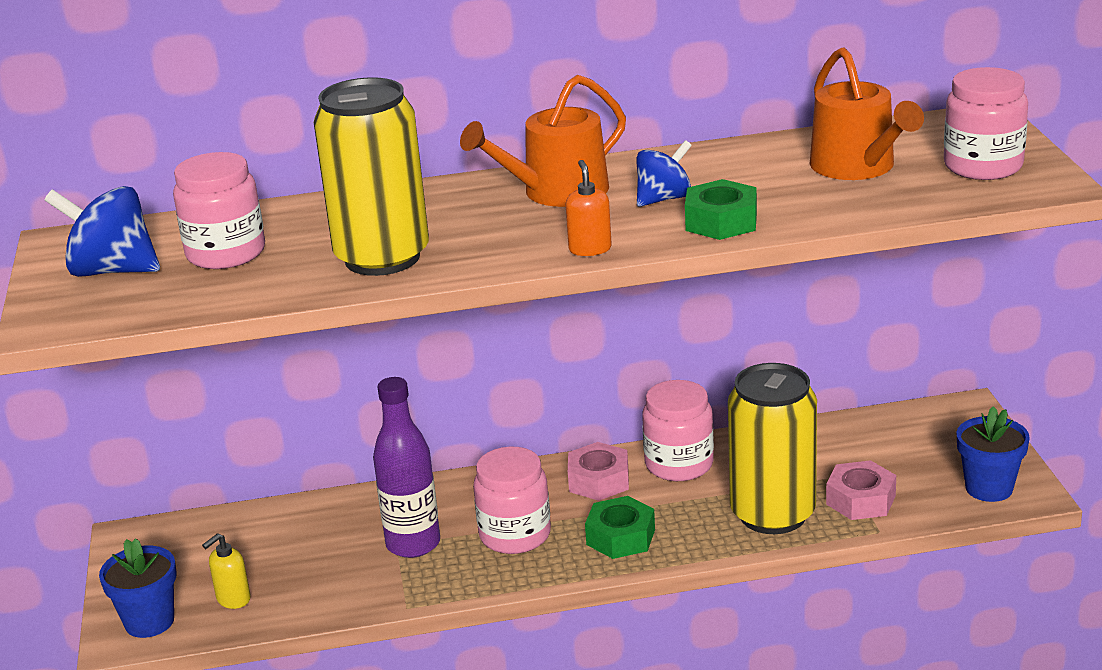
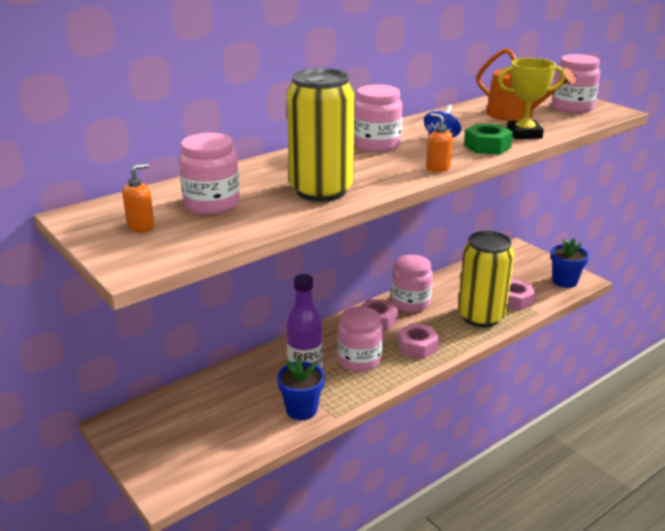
camera: 30 degrees left, 0 degrees up
(112, 271) = (141, 226): blue spinning top -> orange soap dispenser
(149, 622) = (175, 473): blue flower pot -> blue flower pot (301, 410)
(233, 599) = (221, 443): yellow soap dispenser -> none
(556, 192) = (376, 145): orange watering can -> pink jar
(620, 537) = (417, 347): green nut -> pink nut
(815, 208) = (524, 134): none -> yellow trophy

